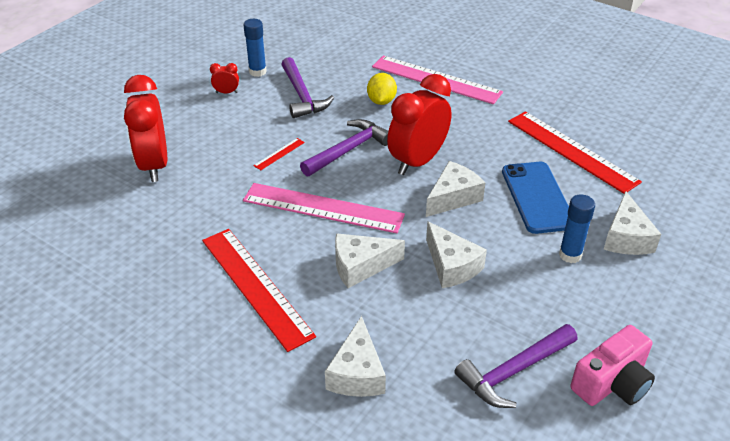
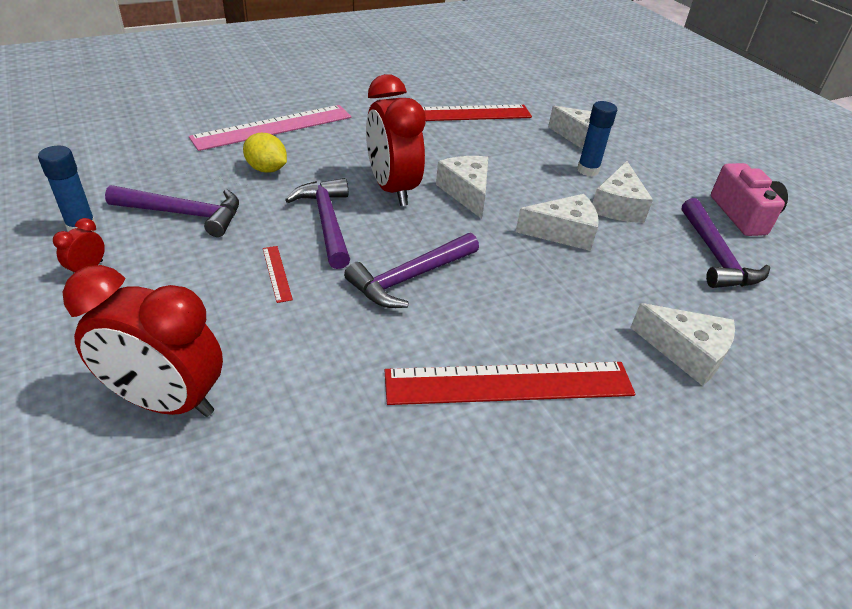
camera: 65 degrees left, 0 degrees up
(323, 208) = (410, 278): pink ruler -> purple hammer
(361, 266) = (527, 288): white cheese -> white cheese (618, 206)
(537, 197) = (503, 153): blue phone -> none

